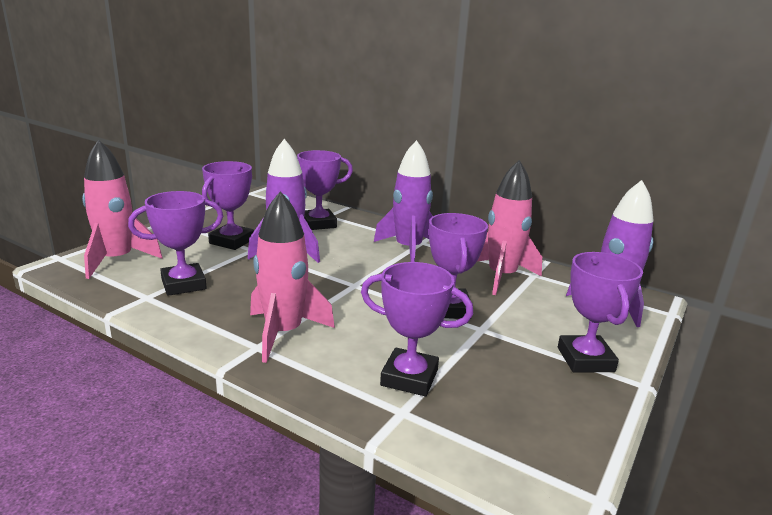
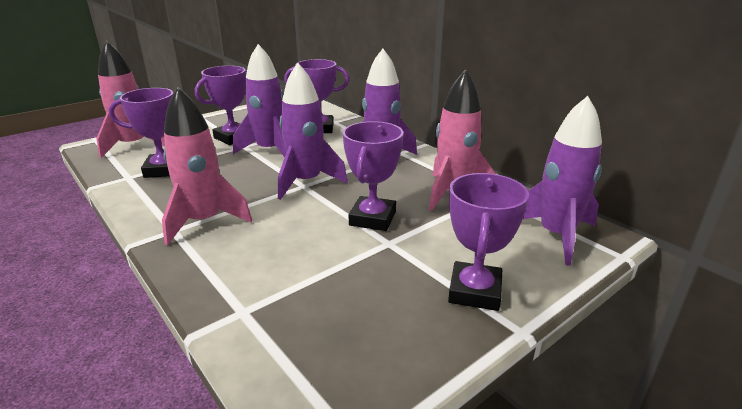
camera: 20 degrees right, 5 degrees up
(354, 281) = (306, 182): none -> purple rocket
(409, 378) = (277, 280): purple trophy -> none

